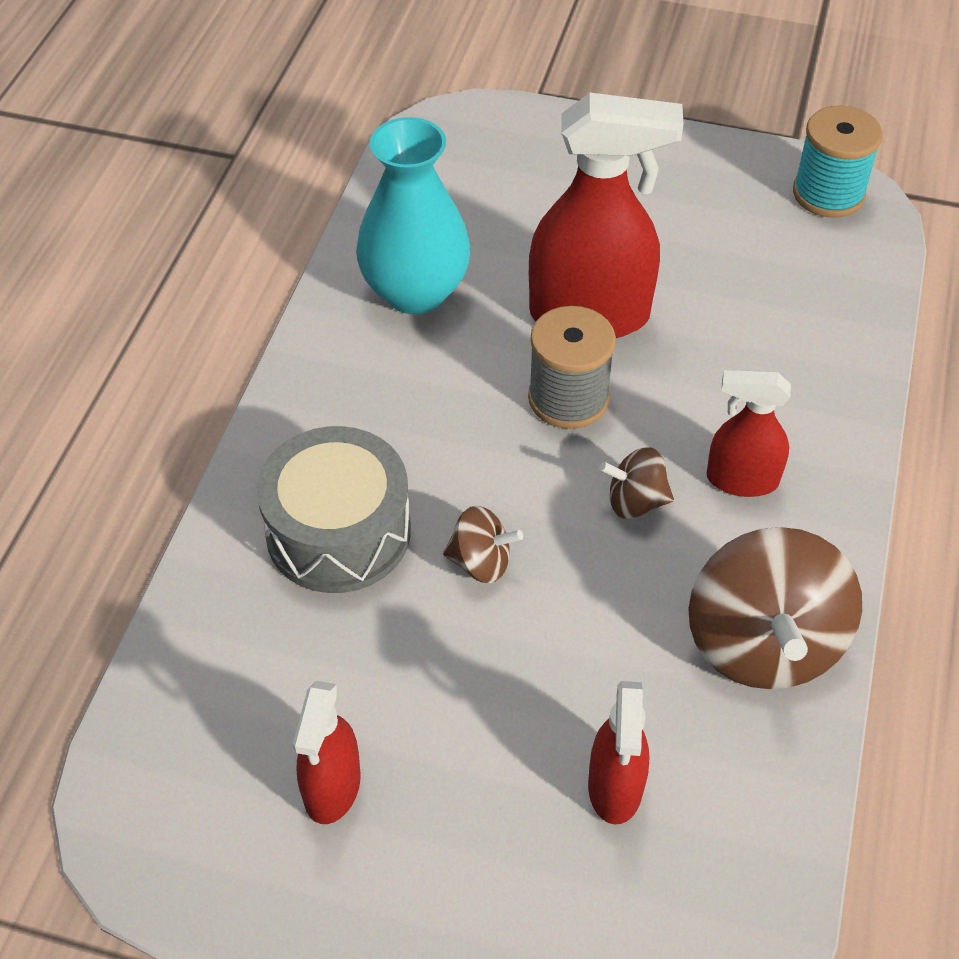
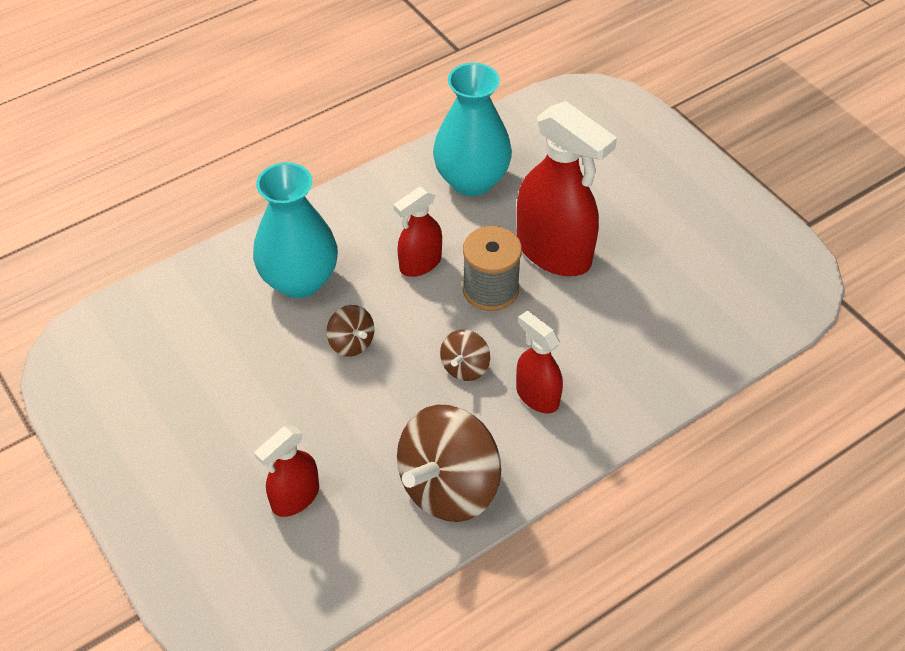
camera: 40 degrees right, 0 degrees up
(332, 788) = (170, 398): red spray bottle -> red spray bottle (420, 263)
(338, 532) = (299, 280): grey drum -> turquoise vase
(635, 502) = (465, 367): brown spinning top -> brown spinning top turned 105 degrees counterclockwise
(828, 194) = (786, 270): turquoise spool -> none

